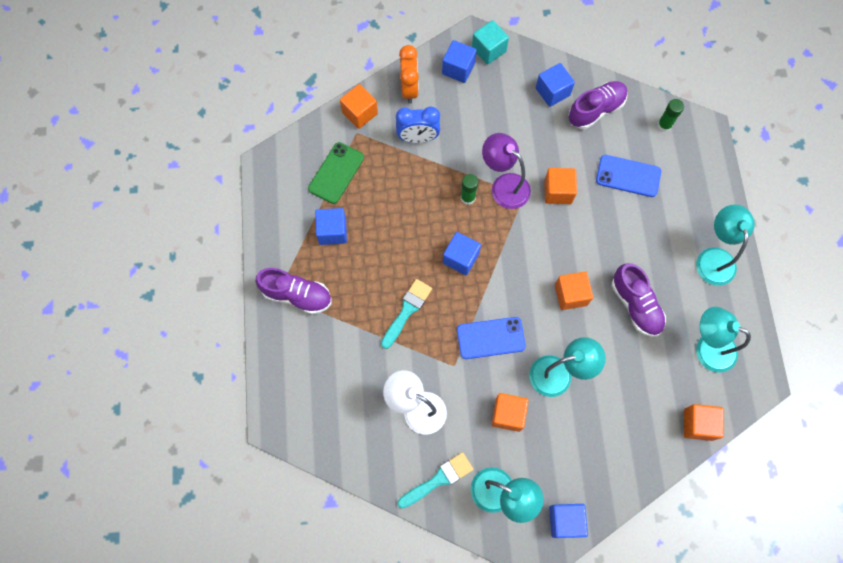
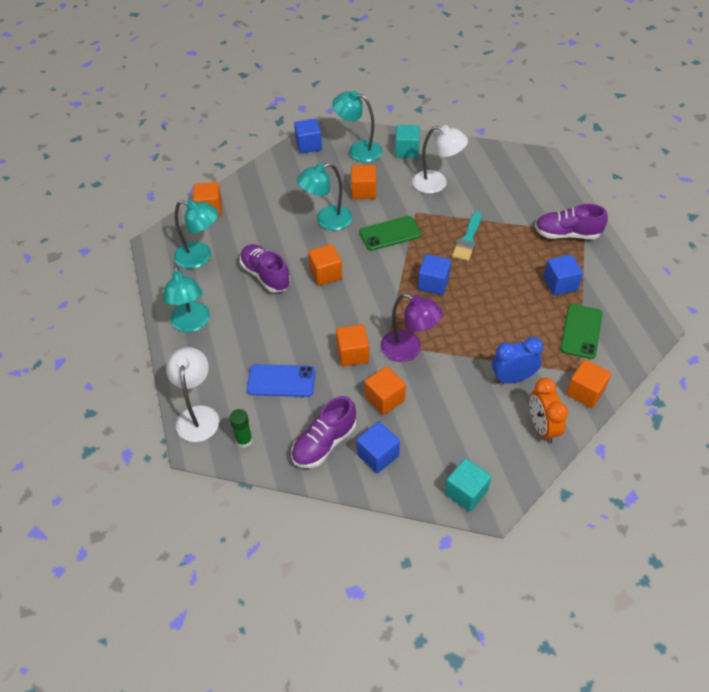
camera: 170 degrees right, 20 degrees down
(438, 479) = (407, 150): turquoise brush -> turquoise cube
(458, 69) = (495, 461): blue cube -> none
(467, 198) = (442, 332): green glue stick -> none
(491, 338) = (390, 233): blue phone -> green phone
(537, 140) = (384, 399): none -> orange cube
(705, 156) = (198, 415): none -> white lamp

